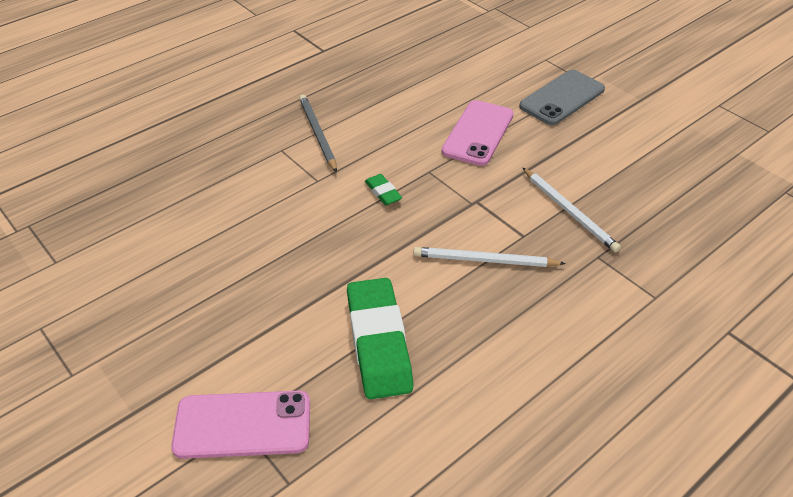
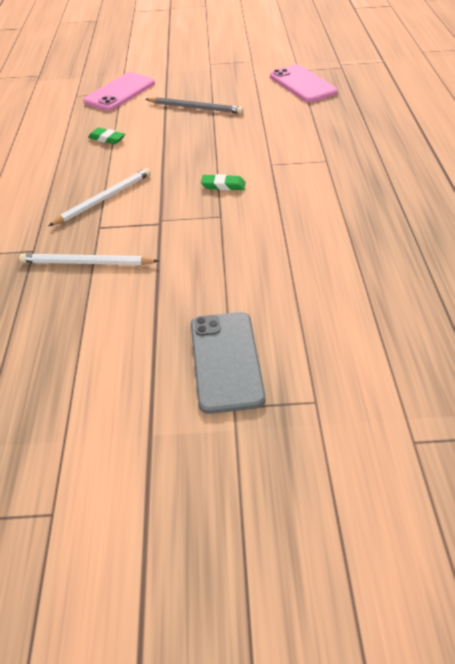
camera: 130 degrees right, 0 degrees up
(317, 134) = (330, 182): grey pencil -> grey pencil (195, 108)
(378, 342) = (107, 139): green eraser -> green eraser, size x0.44
(478, 133) = (236, 266): pink phone -> pink phone (302, 84)

